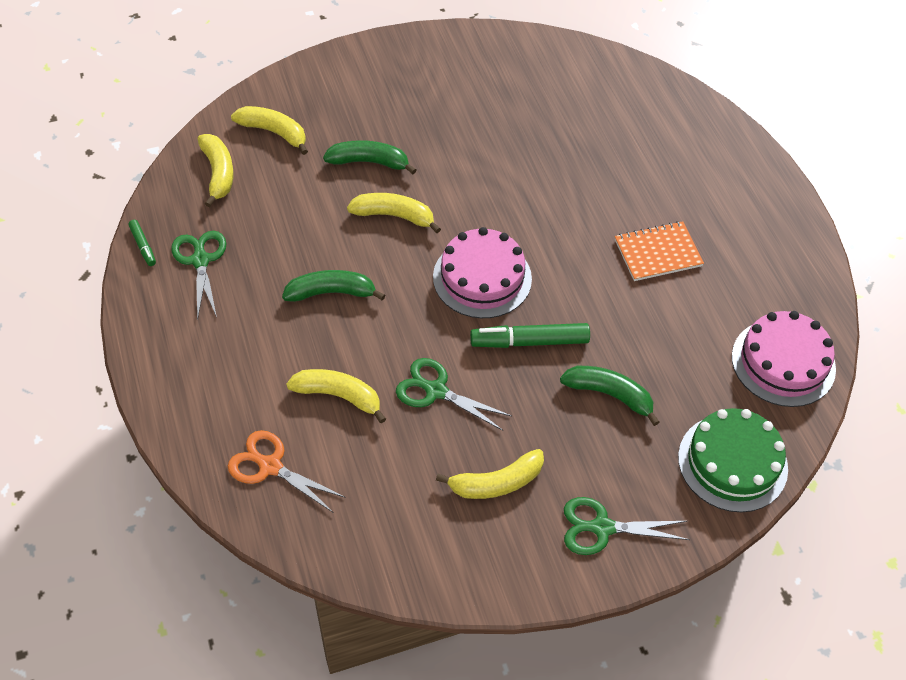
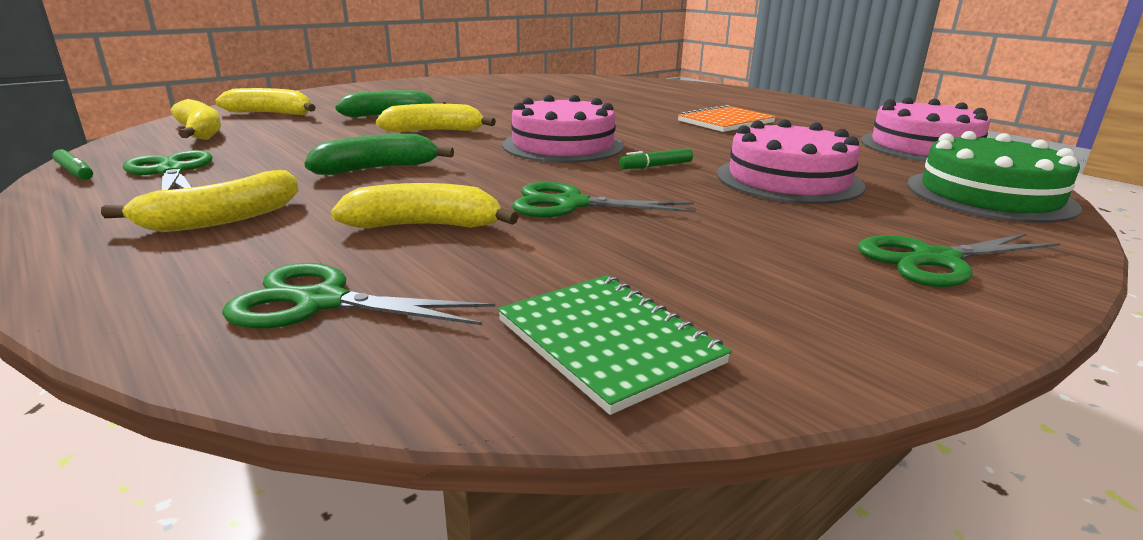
camera: 20 degrees left, 30 degrees down
(270, 466) = (320, 302): orange scissors -> green scissors
(383, 540) = (608, 341): none -> green notebook
(496, 483) = (736, 252): yellow banana -> yellow banana (222, 219)
(529, 341) = (656, 166): green marker -> green marker, size x0.52
(609, 394) = (788, 180): green banana -> pink cake

